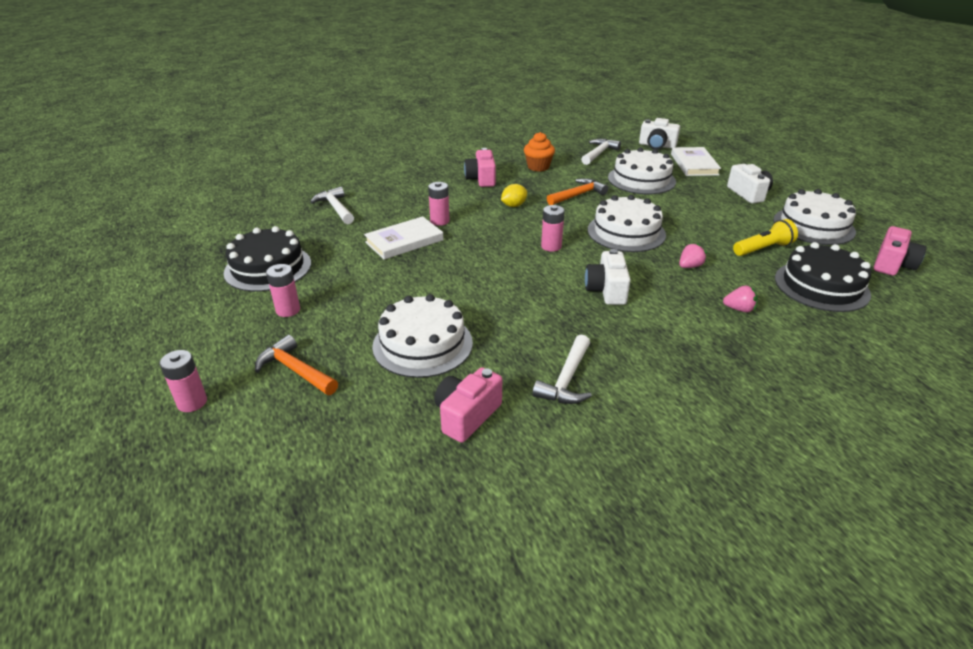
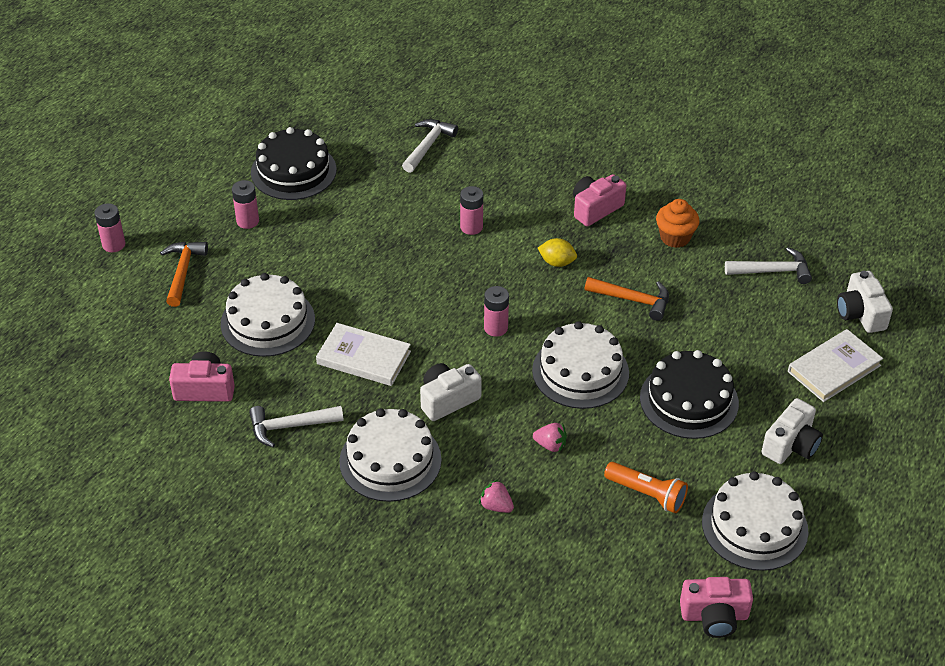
camera: 55 degrees right, 10 degrees up
(404, 241) = (411, 225): white book -> white book (364, 358)
(641, 179) = (732, 336): white cake -> white cake (390, 460)
(739, 309) = (496, 506): pink strawberry -> pink strawberry turned 150 degrees clockwise
(763, 249) = (647, 494): yellow flashlight -> orange flashlight
(821, 286) = (602, 561): black cake -> black cake (689, 400)

